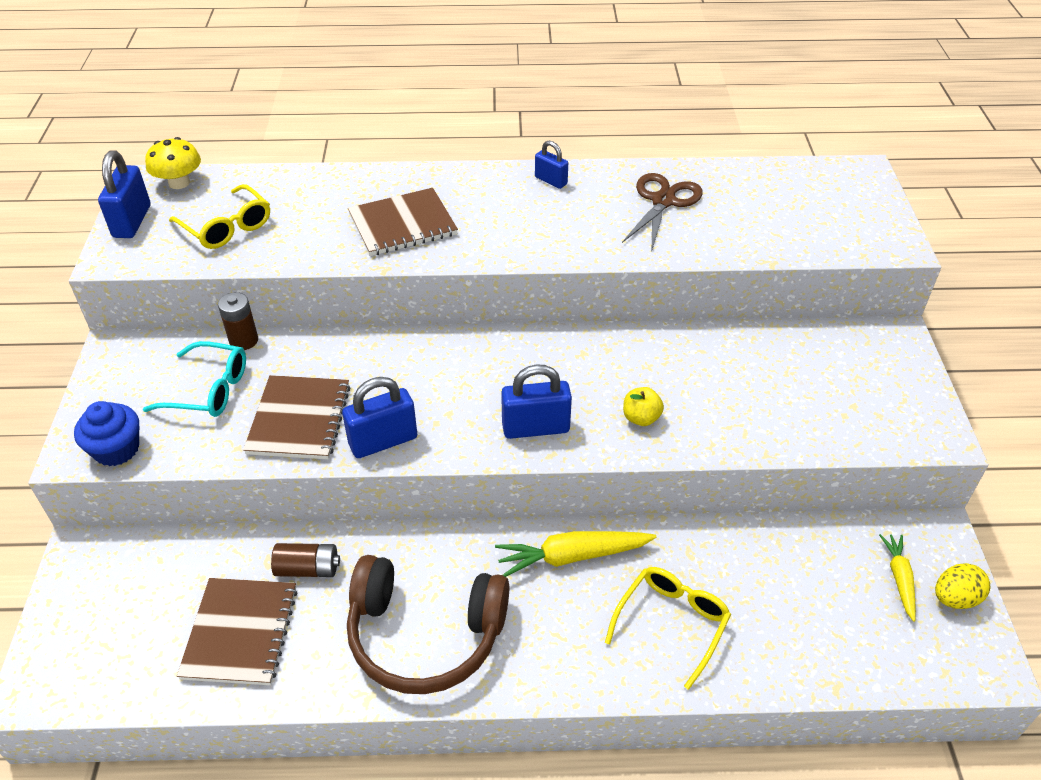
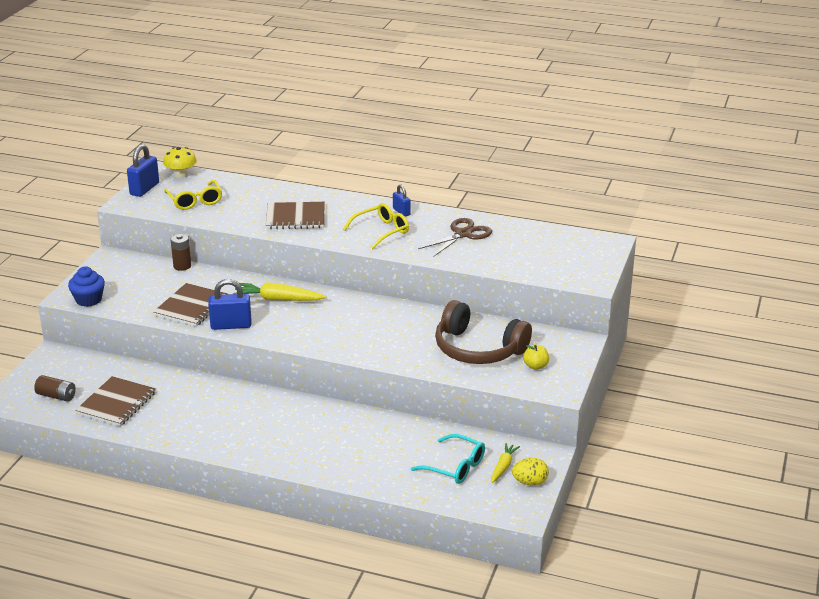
camera: 20 degrees right, 15 degrees down
(209, 390) = (150, 284): turquoise glasses -> turquoise glasses (455, 467)
(308, 569) = (166, 386): brown battery -> brown battery (56, 396)
(425, 635) = (212, 426): brown headphones -> brown headphones (478, 349)
(535, 428) = (320, 337): blue padlock -> none
(572, 556) = (316, 414): yellow carrot -> yellow carrot (278, 299)
(641, 418) = (385, 345): yellow apple -> yellow apple (535, 366)
(672, 623) = (352, 453): yellow glasses -> yellow glasses (382, 231)

